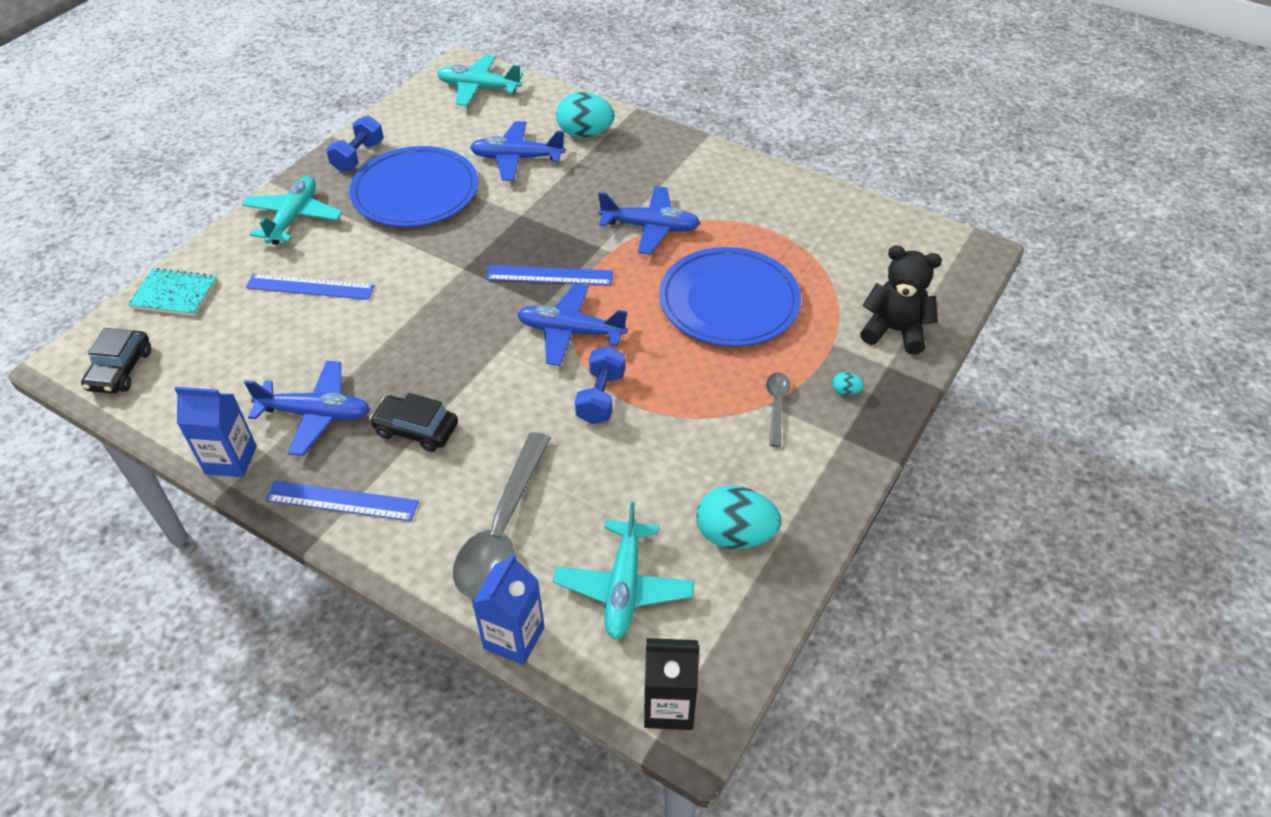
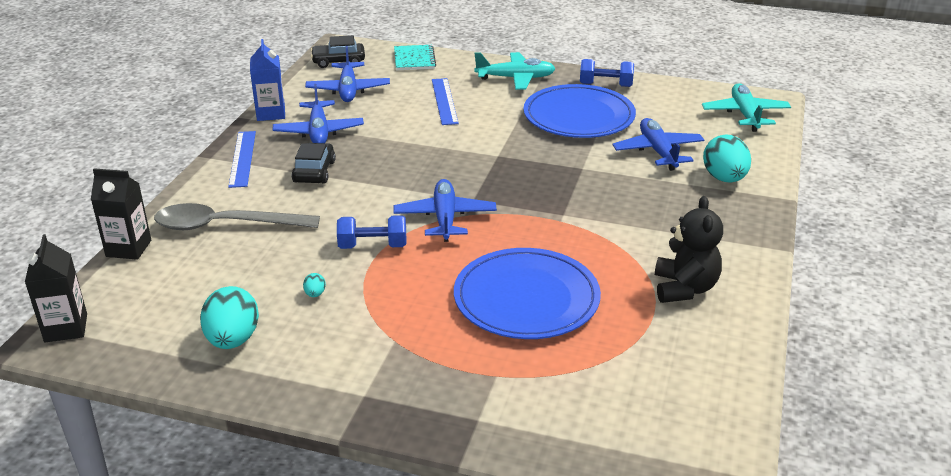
camera: 75 degrees right, 15 degrees down
(514, 638) = (128, 248): blue carton -> black carton
(550, 275) = (510, 196): blue ruler -> none
(624, 587) = (175, 289): turquoise plane -> none
(650, 227) = (608, 237): blue plane -> blue plane (348, 90)
(776, 406) = (393, 346): grey spoon -> none
(845, 391) = (428, 391): turquoise egg -> turquoise egg (315, 294)
(894, 331) = (536, 420): black teddy bear -> black teddy bear (684, 288)

